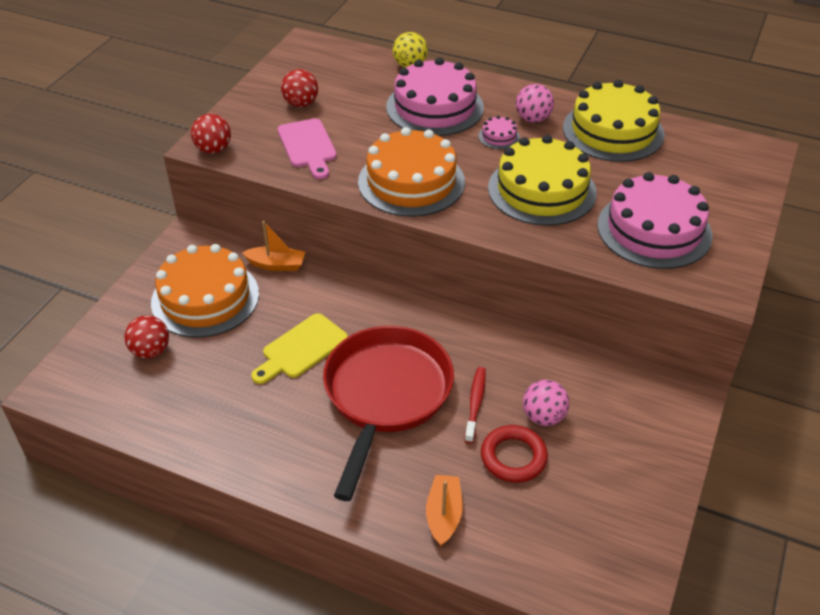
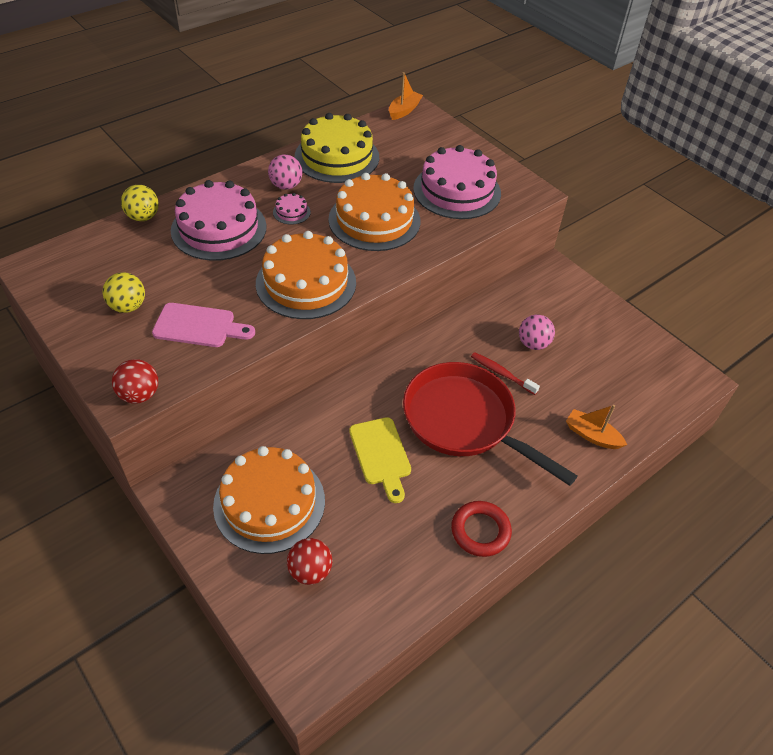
camera: 65 degrees left, 5 degrees up
(276, 265) = (265, 433): orange boat -> orange boat (404, 110)
(301, 104) = (128, 306): red ball -> yellow ball
(513, 457) = (560, 375): red ring -> red ring (480, 531)
(542, 190) = (374, 220): yellow cake -> orange cake

